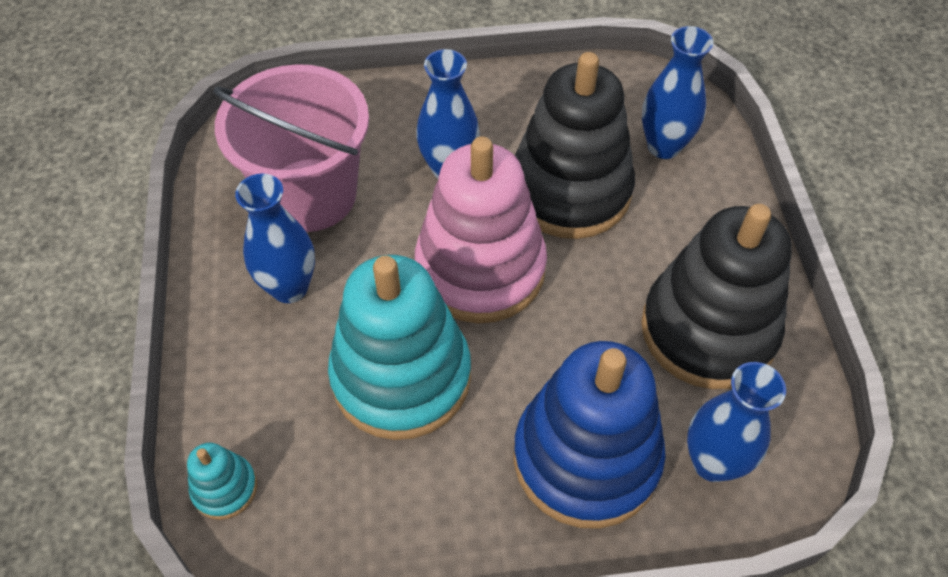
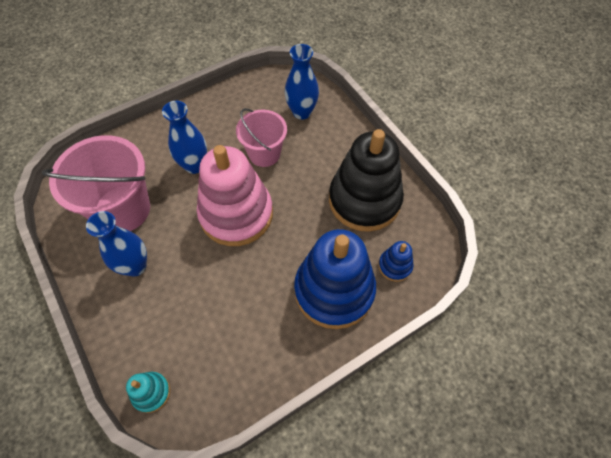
camera: 25 degrees left, 5 degrees up
(401, 376) = (220, 289): turquoise stacking toy -> none
(570, 190) = (264, 153): black stacking toy -> pink bucket
(712, 462) = (395, 266): blue vase -> blue stacking toy

